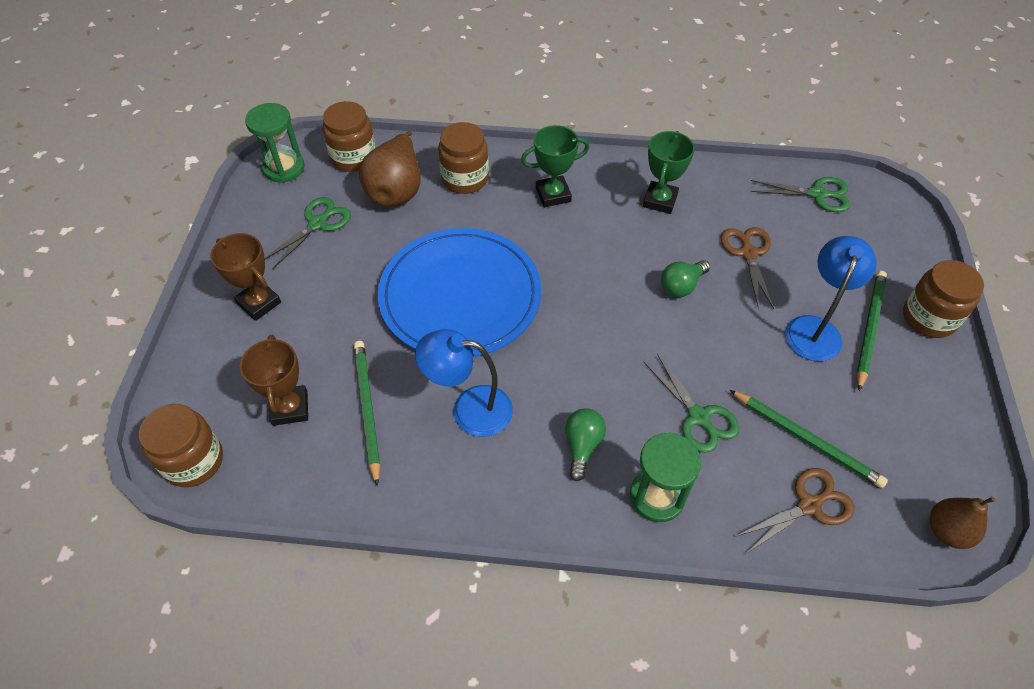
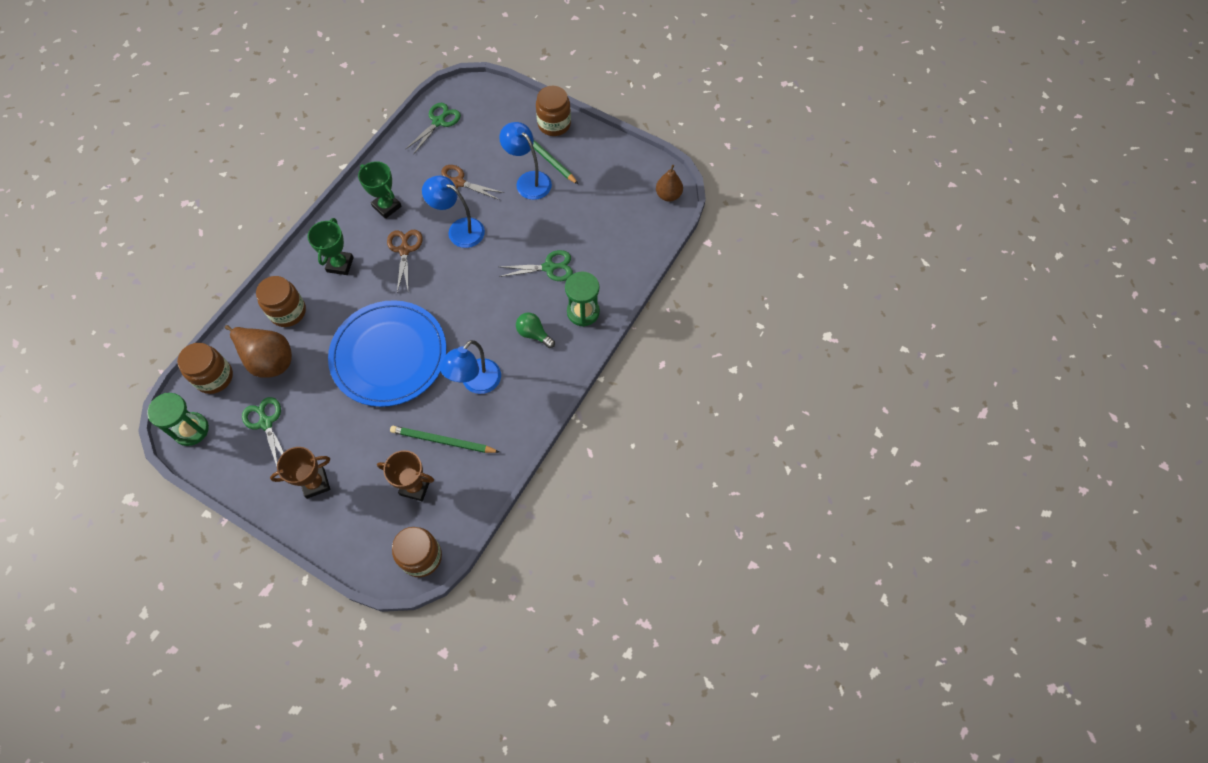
camera: 65 degrees left, 10 degrees up
(681, 286) = (459, 230): green light bulb -> blue lamp
(806, 440) = (590, 225): green pencil -> none
(809, 505) = (625, 245): brown scissors -> brown scissors (404, 250)

